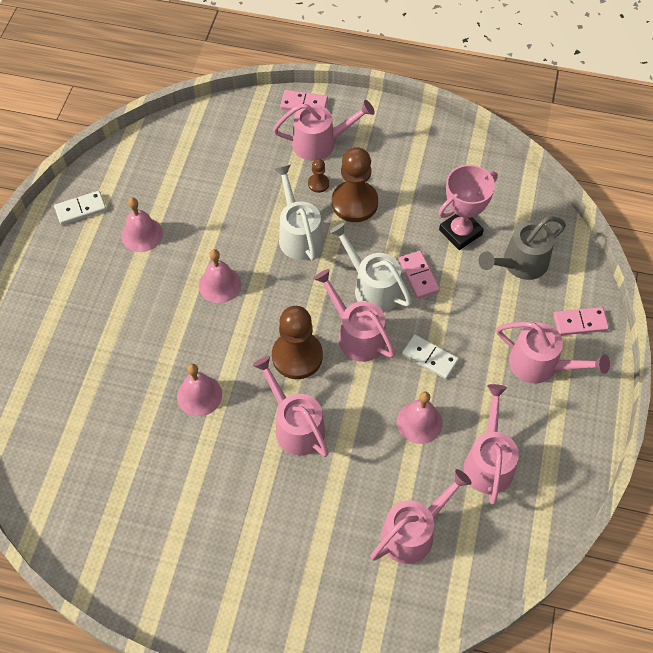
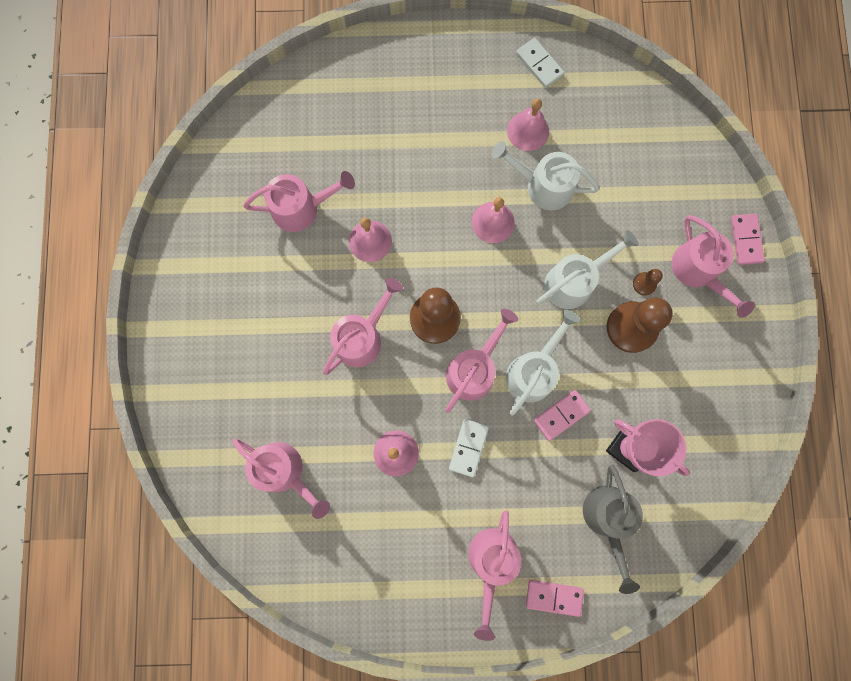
camera: 75 degrees right, 20 degrees up
(199, 236) = (542, 186): none -> white watering can
(488, 461) = (372, 529): pink watering can -> pink watering can (302, 208)
(520, 264) = (608, 519): grey watering can -> grey watering can turned 135 degrees counterclockwise
(580, 322) = (554, 597): pink domino -> pink domino turned 60 degrees counterclockwise

